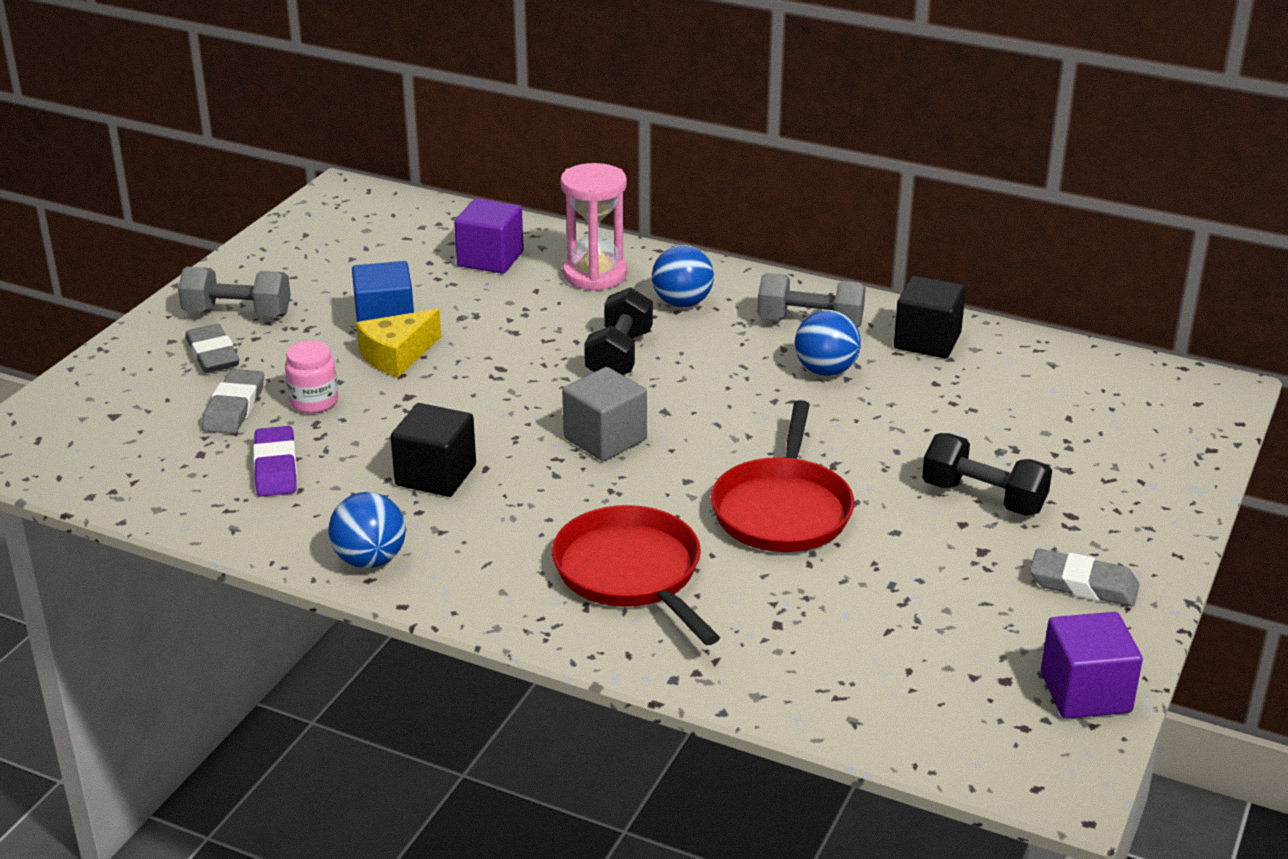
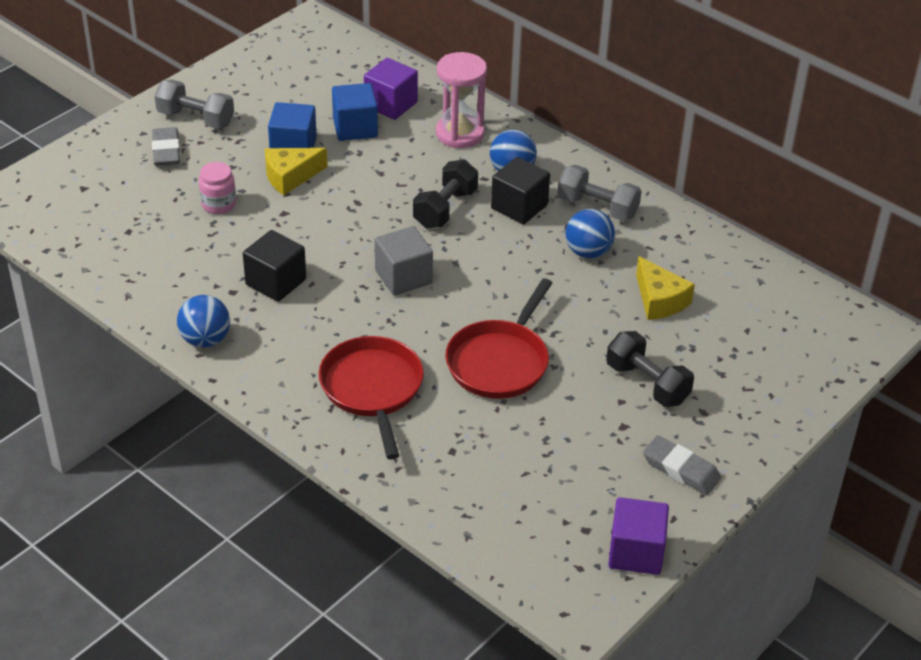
camera: 15 degrees right, 10 degrees up
(234, 408) = (164, 198): grey eraser -> none
(276, 467) = (173, 253): purple eraser -> none
(456, 290) = (355, 128): none -> blue cube
(927, 341) = (676, 241): black cube -> black cube (519, 207)
(943, 405) = (659, 300): none -> yellow cheese

